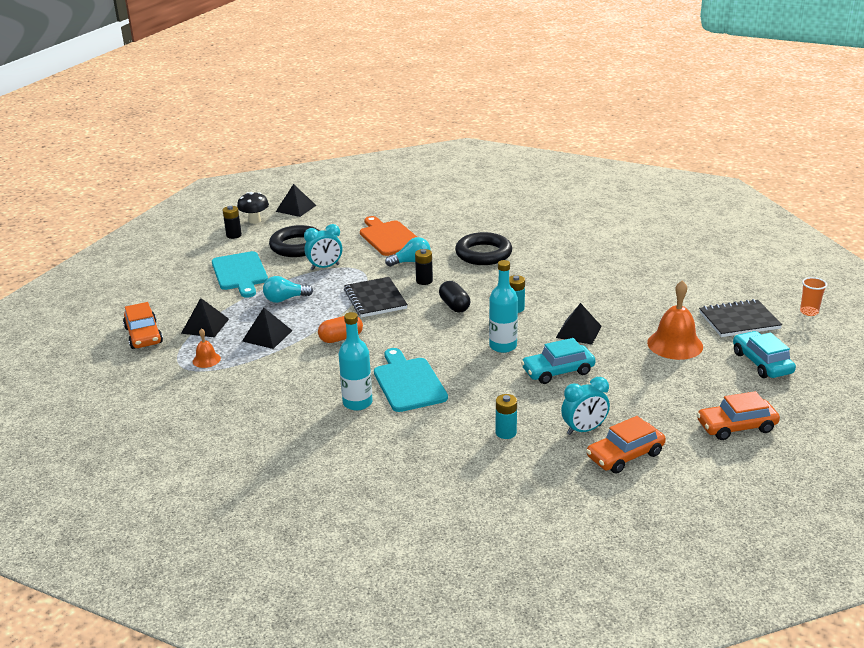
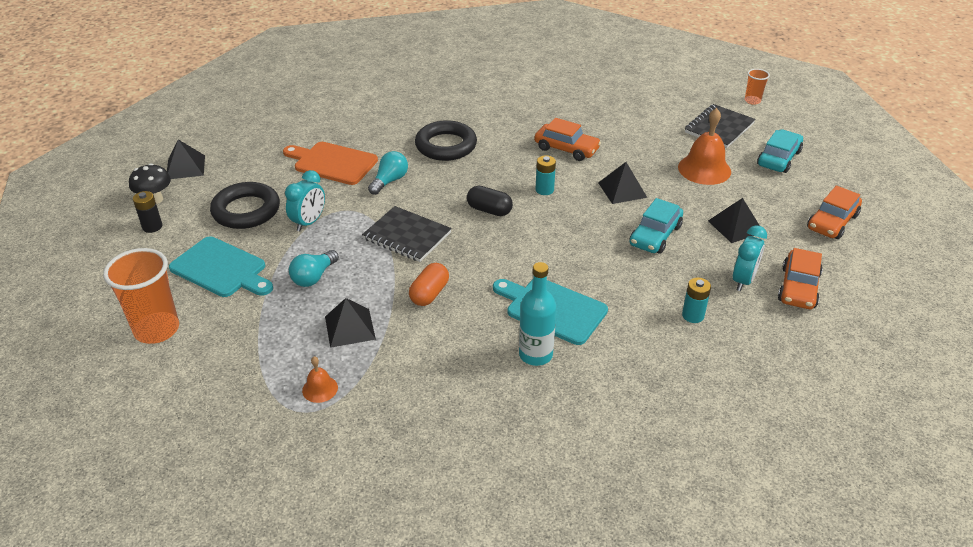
camera: 40 degrees left, 10 degrees up
(143, 335) = (203, 397): orange car -> orange car (566, 149)
(165, 291) = (157, 330): none -> orange cup
(205, 326) = (264, 350): black pyramid -> black pyramid (735, 226)
(424, 281) = (428, 196): black battery -> none
(503, 346) = (582, 232): turquoise bottle -> none
(762, 363) = (778, 158): turquoise car -> turquoise car turned 90 degrees clockwise

